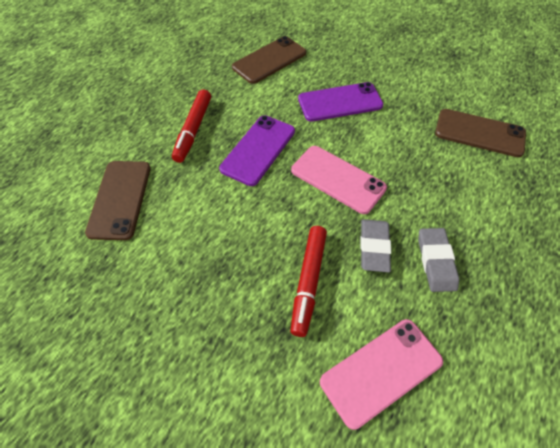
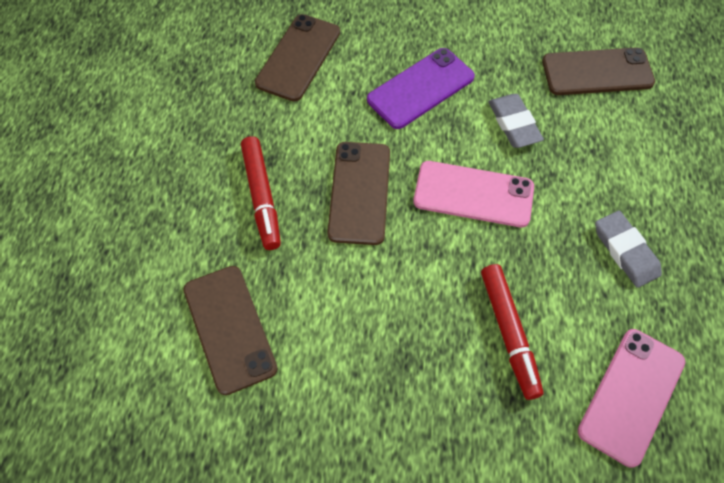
camera: 25 degrees left, 5 degrees up
(258, 150) = (359, 192): purple phone -> brown phone
(374, 247) = (555, 262): grey eraser -> grey eraser (514, 124)

